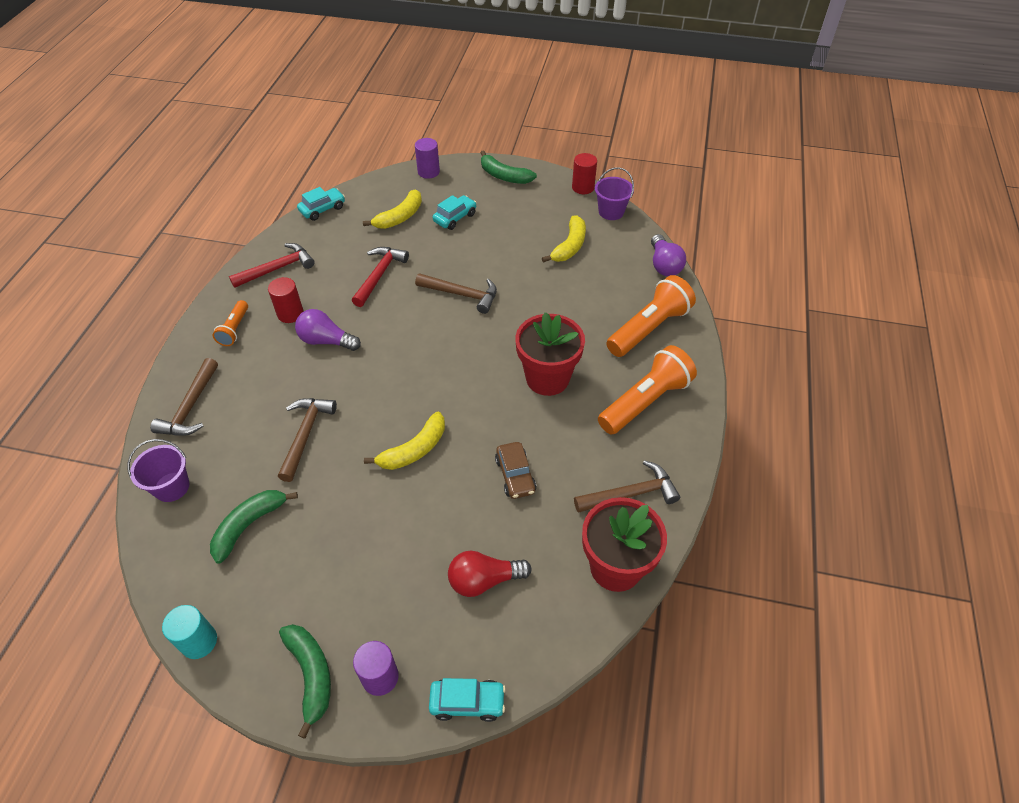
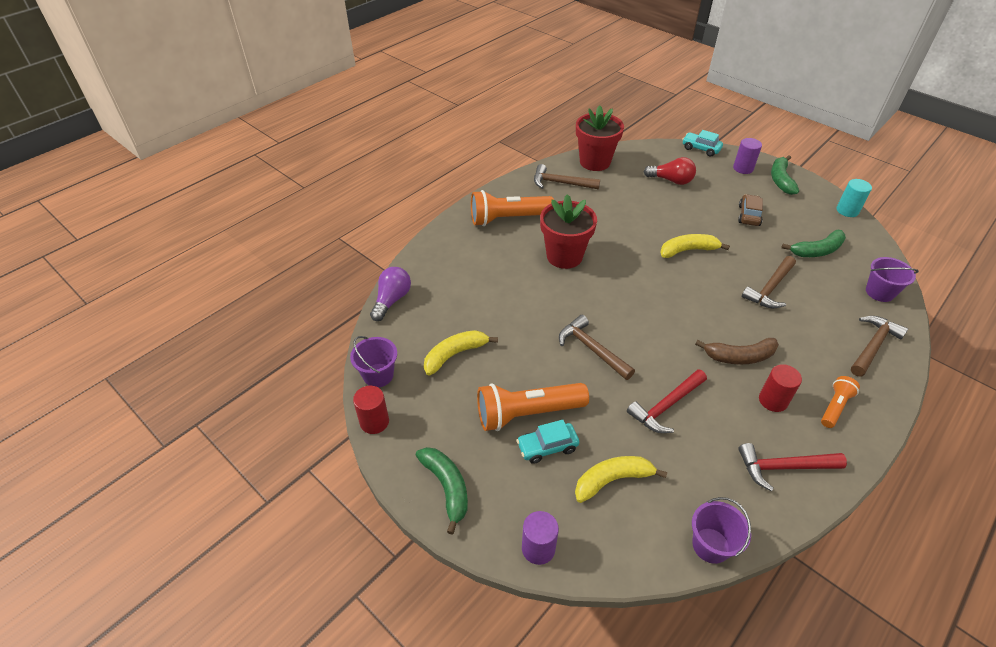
camera: 150 degrees left, 5 degrees down
(322, 209) = (711, 545): turquoise car -> purple bucket
(326, 341) = (739, 356): purple light bulb -> brown banana
(515, 475) = (625, 214): brown car -> brown car (749, 215)
(648, 328) = (458, 259): orange flashlight -> orange flashlight (527, 414)

